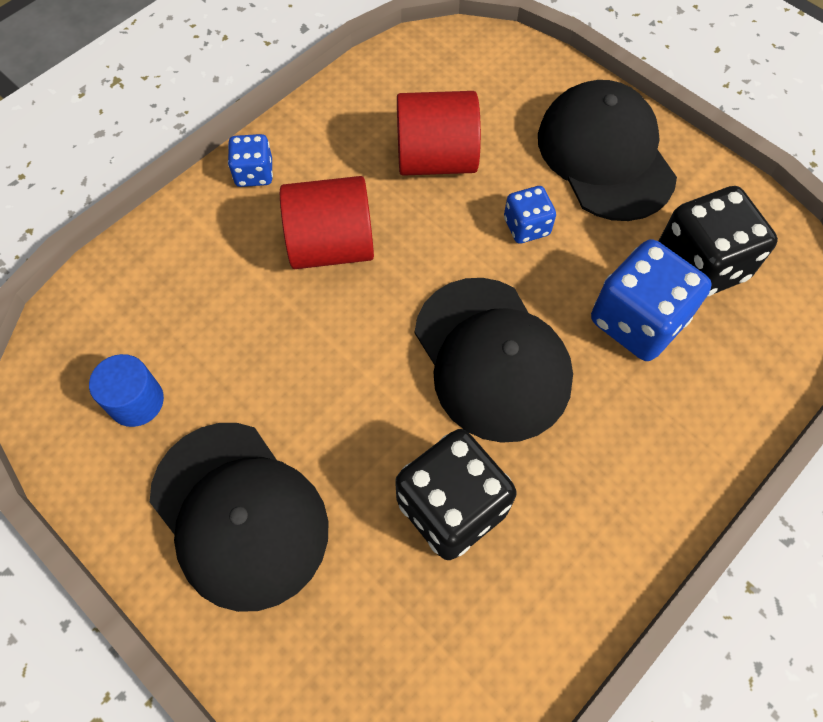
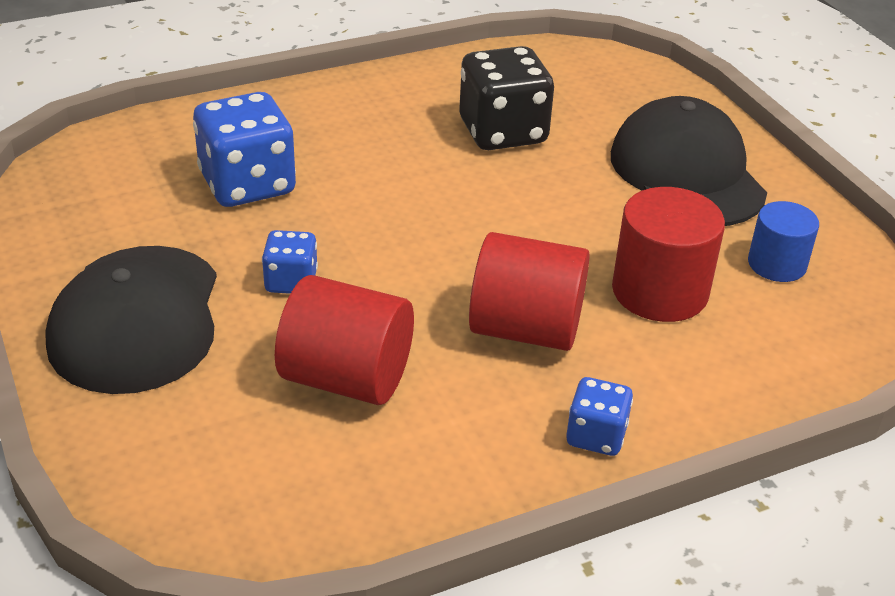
camera: 160 degrees left, 25 degrees down
(236, 326) = (659, 291): none -> red cylinder
(492, 359) = (407, 198): black cap -> none
(700, 265) = (144, 202): black dice -> none

